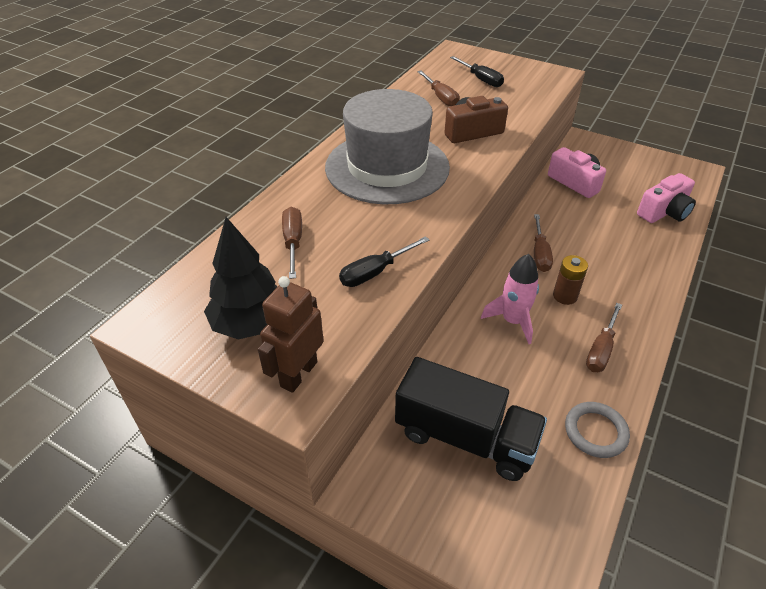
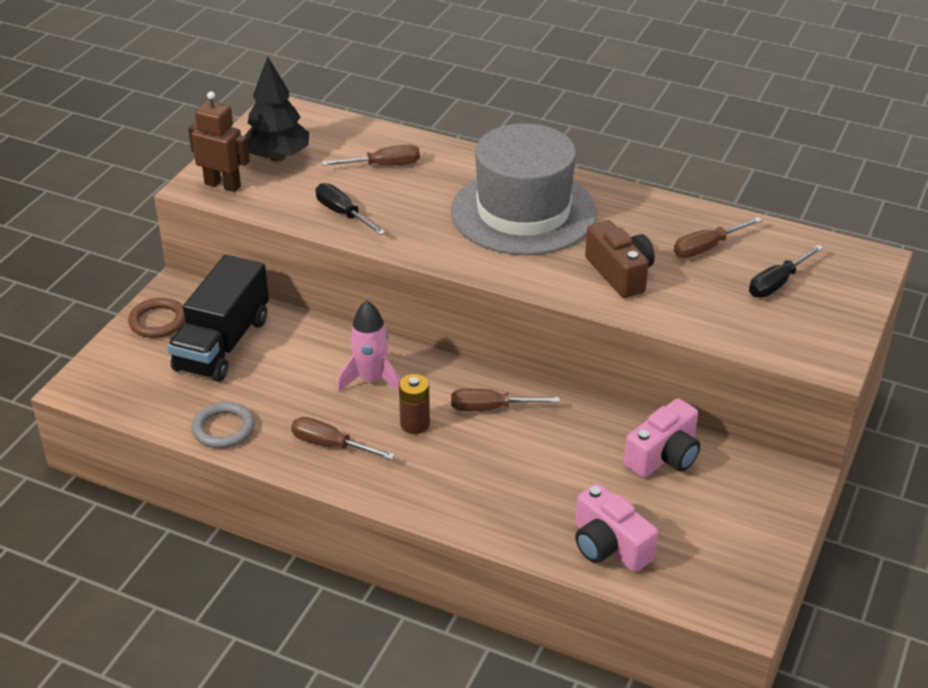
camera: 85 degrees right, 5 degrees down
(424, 506) = (158, 321): none -> brown ring

